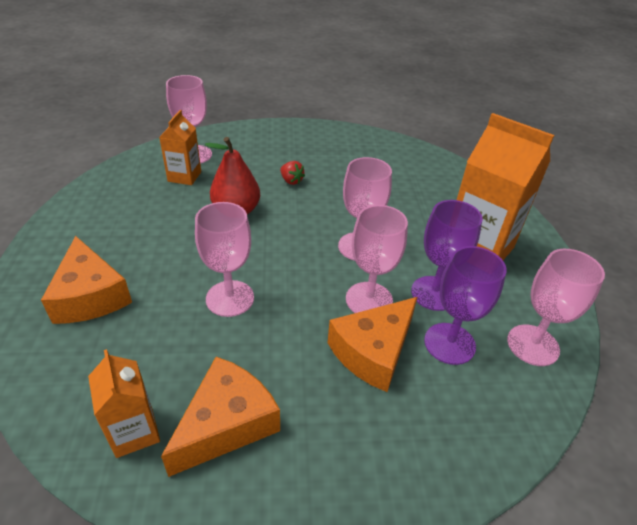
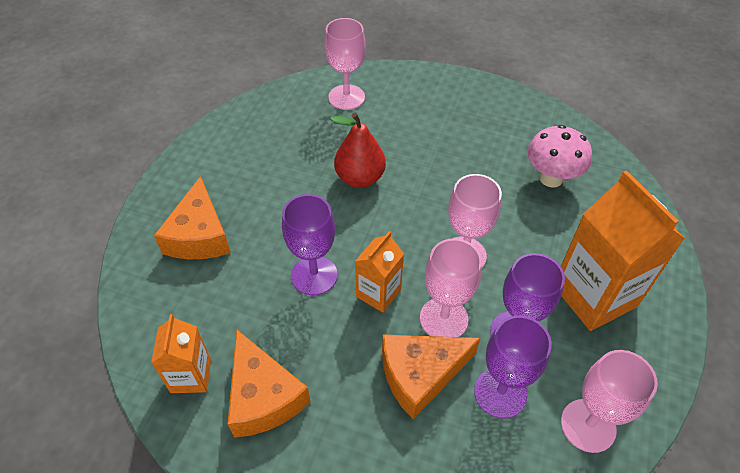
camera: 25 degrees right, 10 degrees up
(184, 176) = (327, 123): orange carton -> orange carton (378, 293)
(227, 424) = (263, 396): orange cheese -> orange cheese turned 90 degrees clockwise
(230, 298) = (314, 275): pink goblet -> purple goblet
(291, 181) = (431, 154): red strawberry -> none
(397, 177) = (551, 178): none -> pink mushroom

